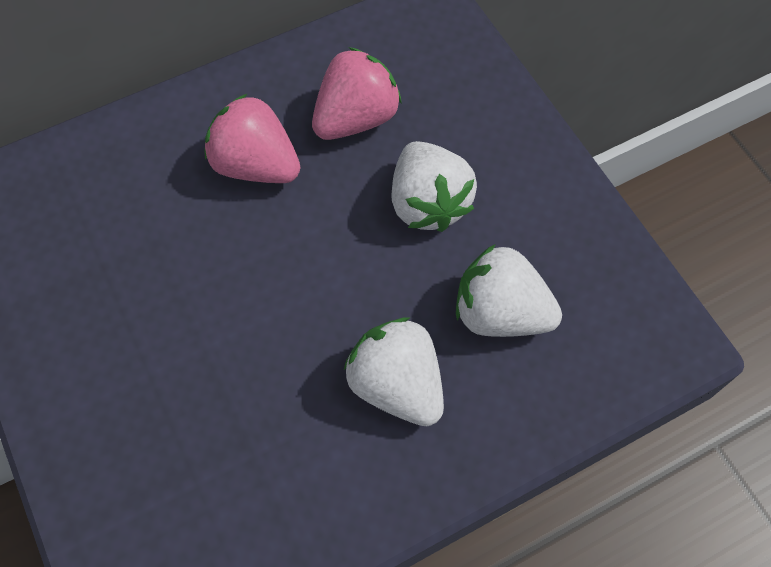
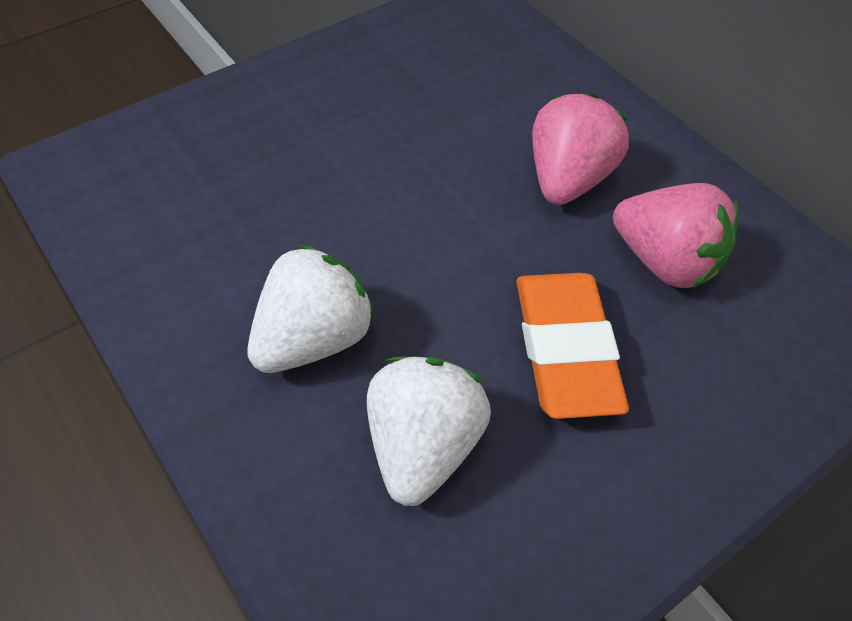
camera: 80 degrees right, 10 degrees down
(428, 203) = (565, 349): white strawberry -> orange eraser

